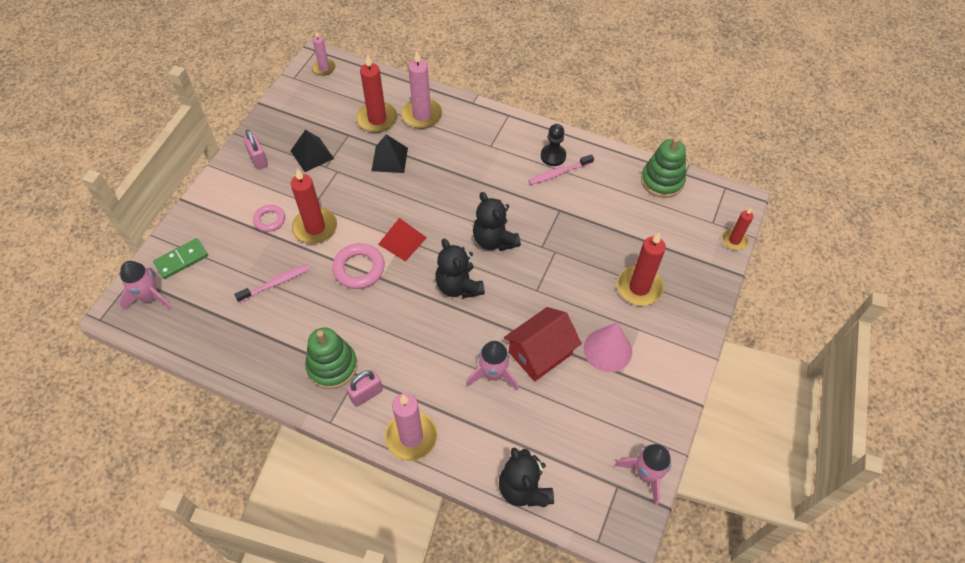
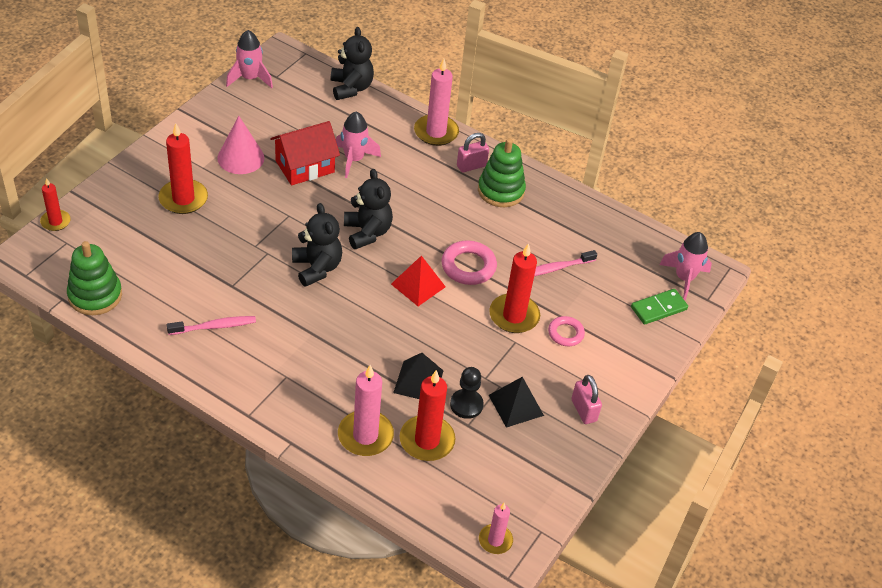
camera: 175 degrees left, 10 degrees down
(553, 156) = (212, 349): black pawn -> black pawn (466, 405)

